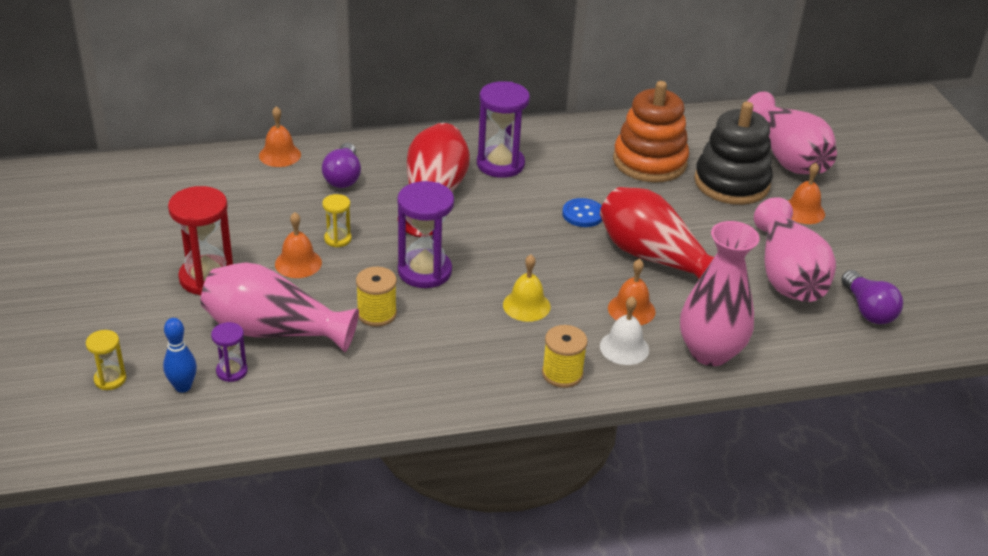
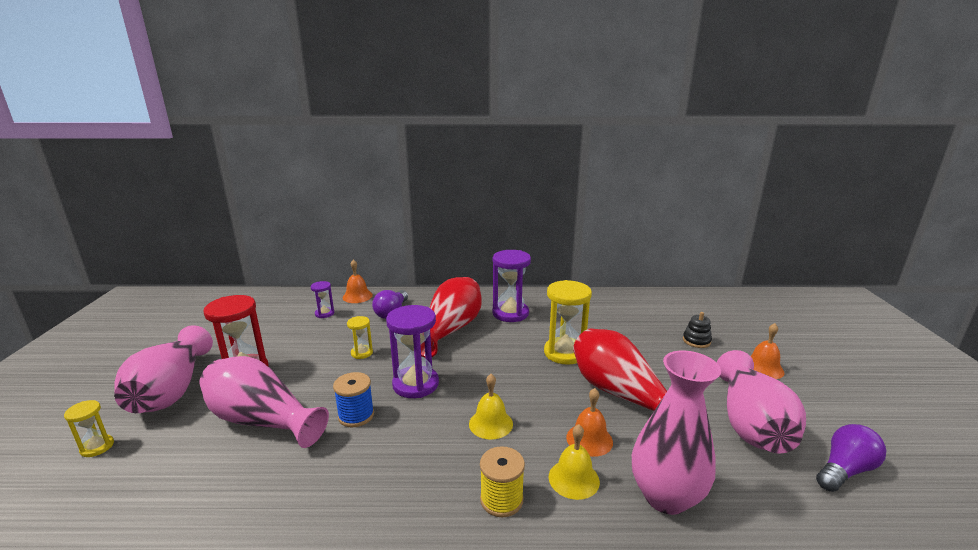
camera: 15 degrees right, 15 degrees down
(183, 387) = (147, 463): blue bowling pin -> none
(232, 371) = (199, 453): purple hourglass -> purple hourglass (324, 313)
(298, 263) = (320, 367): orange bell -> none
(376, 314) = (356, 415): yellow spool -> blue spool
(583, 214) = (564, 353): blue button -> yellow hourglass
(624, 348) = (573, 479): white bell -> yellow bell
(649, 162) = (628, 320): orange stacking toy -> none
(731, 183) = (696, 341): black stacking toy -> black stacking toy, size x0.43
(787, 157) = (745, 326): pink vase -> pink vase (171, 391)
(868, 310) = (844, 470): purple light bulb -> purple light bulb turned 120 degrees counterclockwise

